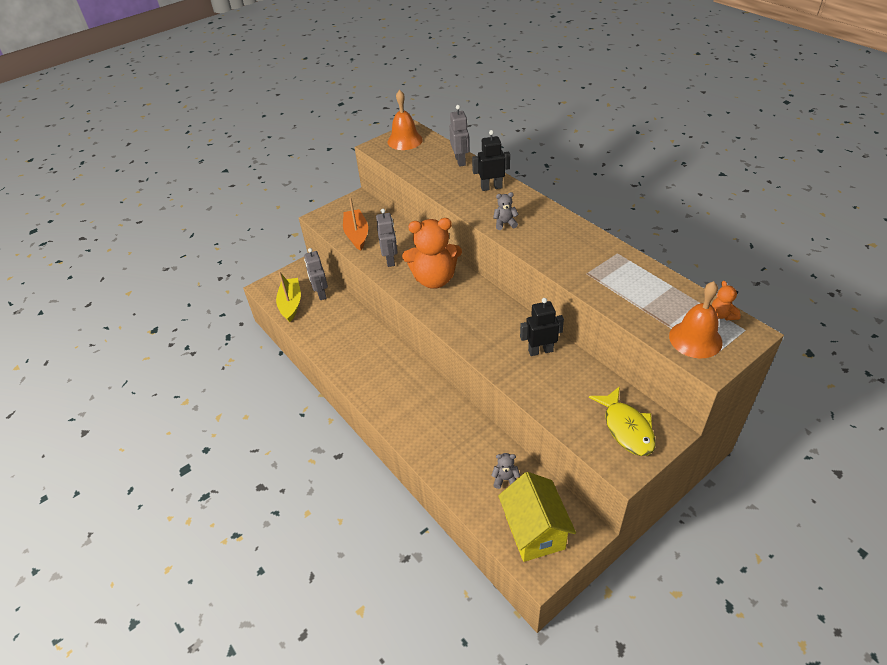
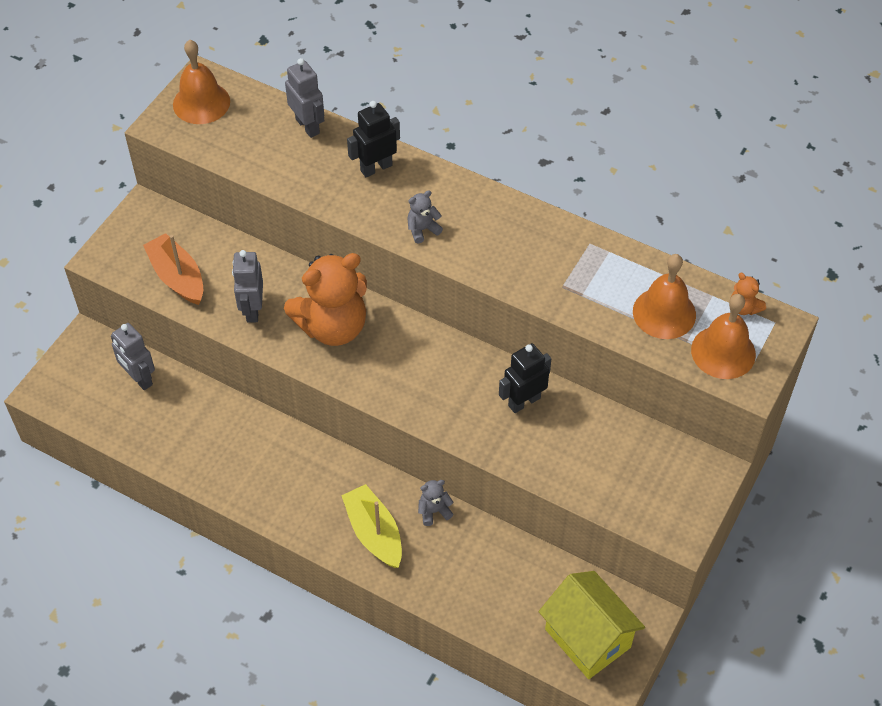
camera: 25 degrees left, 10 degrees up
(291, 304) = (100, 409): yellow boat -> yellow boat (374, 533)
(390, 260) = (252, 310): grey robot -> grey robot turned 150 degrees counterclockwise
(505, 479) = (527, 583): grey teddy bear -> grey teddy bear (434, 511)
(626, 428) = (666, 480): yellow fish -> none
(657, 304) = (664, 313): none -> orange bell

